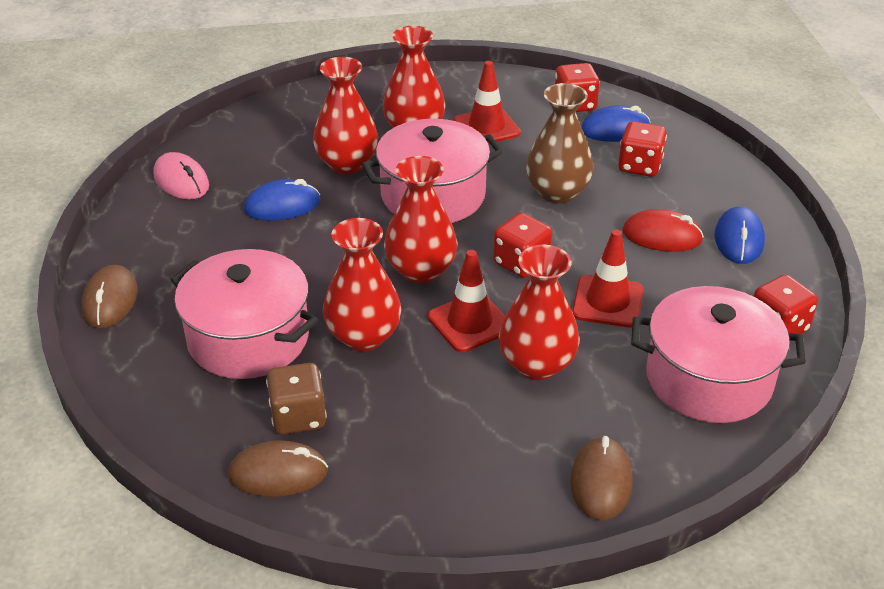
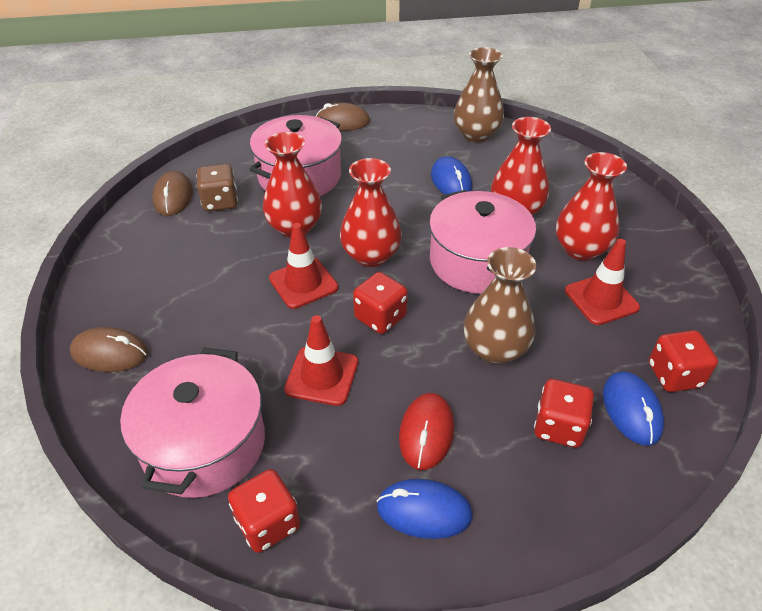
camera: 90 degrees right, 5 degrees up
(181, 181) = (476, 134): pink mouse -> brown vase
(537, 364) = (247, 322): red vase -> none

